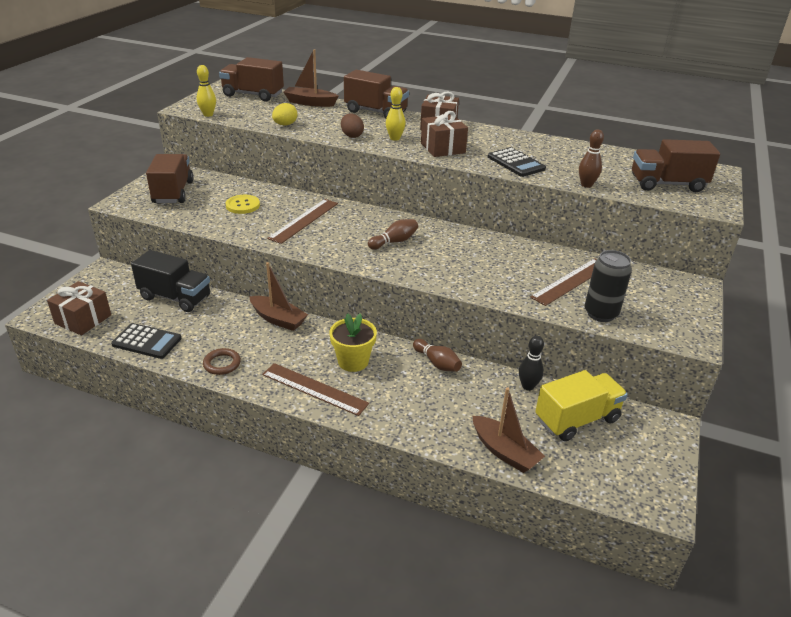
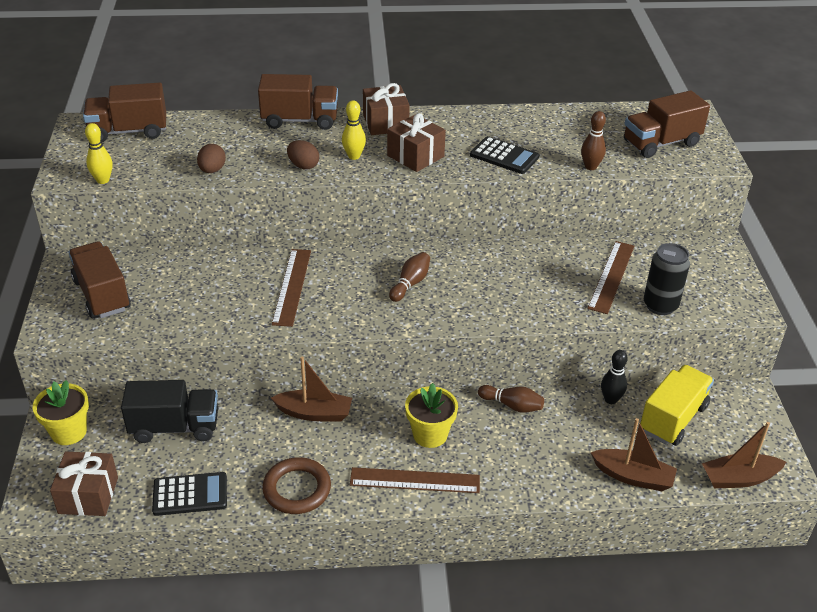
camera: 25 degrees left, 5 degrees up
(107, 279) = (69, 432): none -> yellow flower pot
(222, 364) = (297, 489): brown ring -> brown ring, size x1.57
(243, 205) = (204, 287): yellow button -> none
(285, 125) = (212, 170): yellow egg -> brown egg
(310, 103) = (211, 126): brown boat -> brown boat (739, 478)

